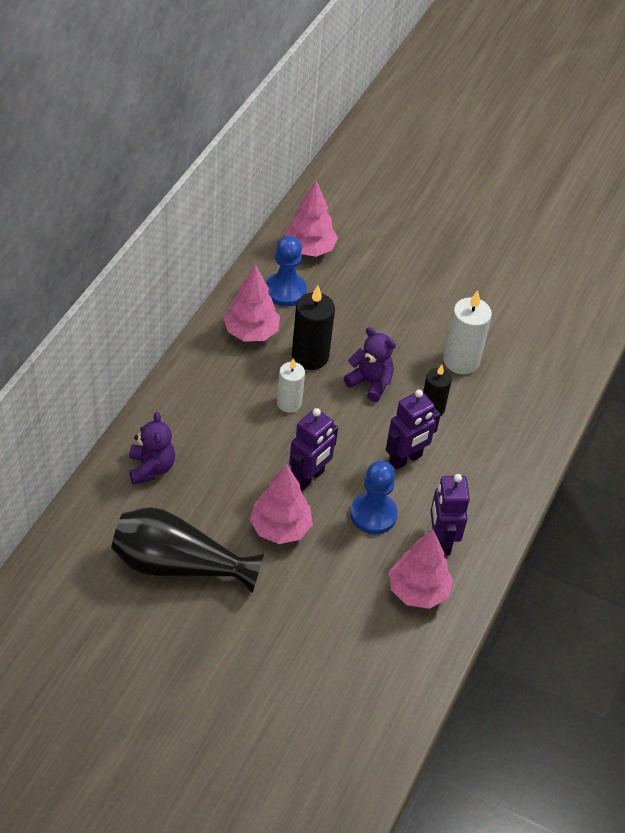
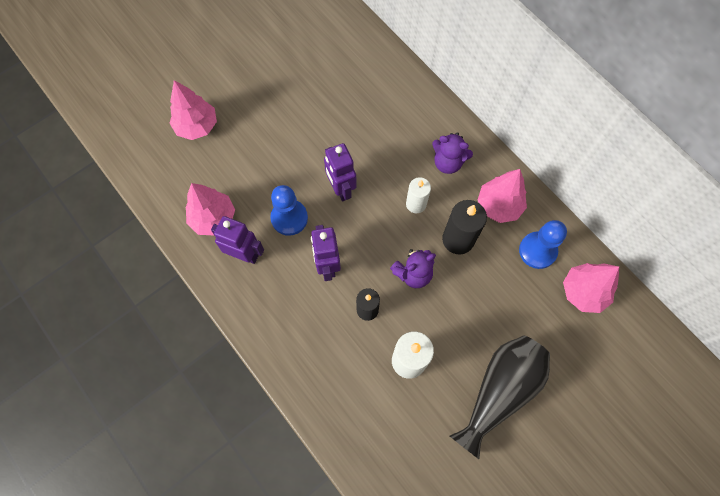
camera: 120 degrees right, 20 degrees up
(151, 468) = (393, 93): purple teddy bear -> purple teddy bear (448, 162)
(178, 565) = (307, 82): black vase -> black vase (499, 391)
(280, 528) = (307, 153): pink tree -> pink tree (197, 126)

